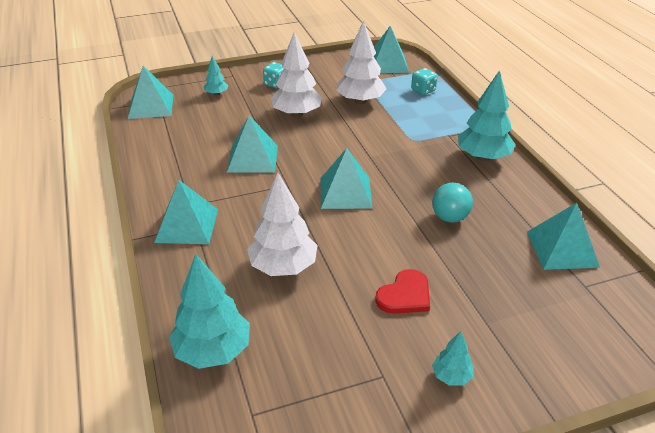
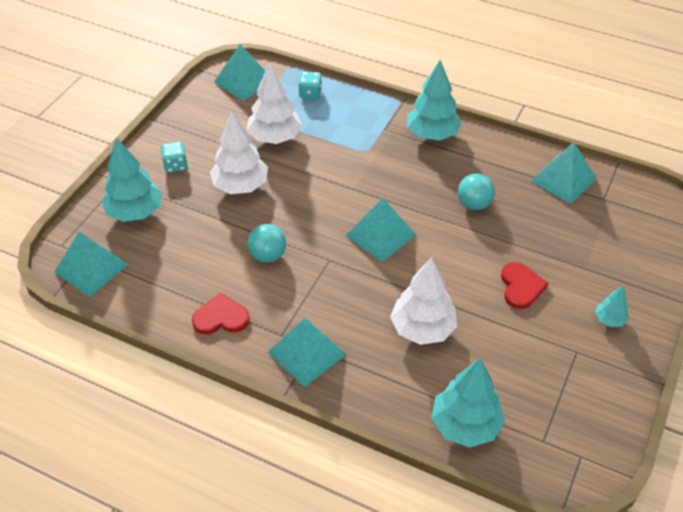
camera: 45 degrees left, 10 degrees up
(172, 172) = (221, 317): none -> red heart
(216, 94) = (135, 212): turquoise tree -> turquoise tree, size x1.99
(253, 158) = (268, 255): turquoise pyramid -> turquoise ball

